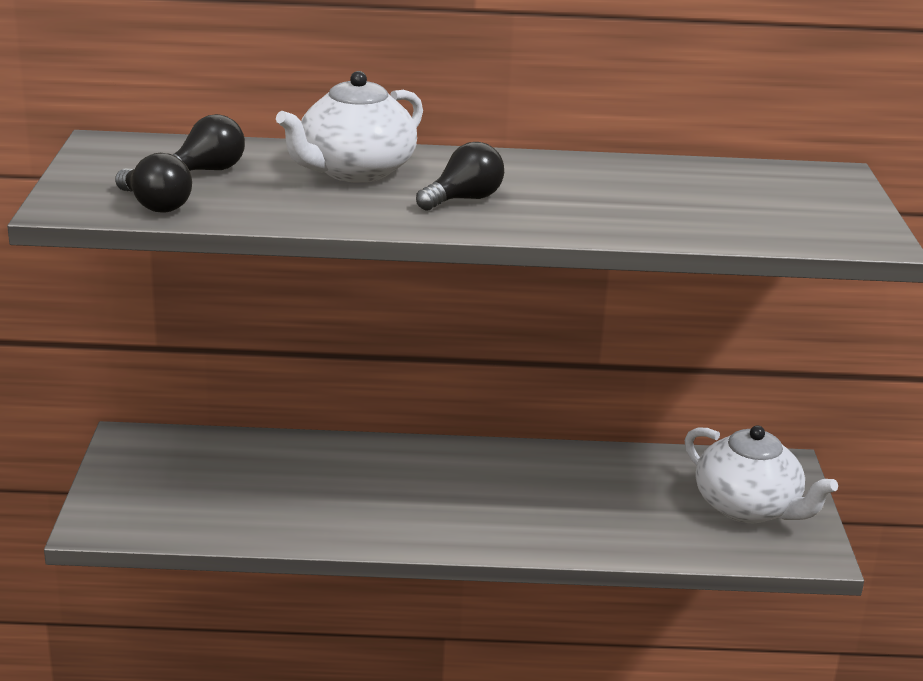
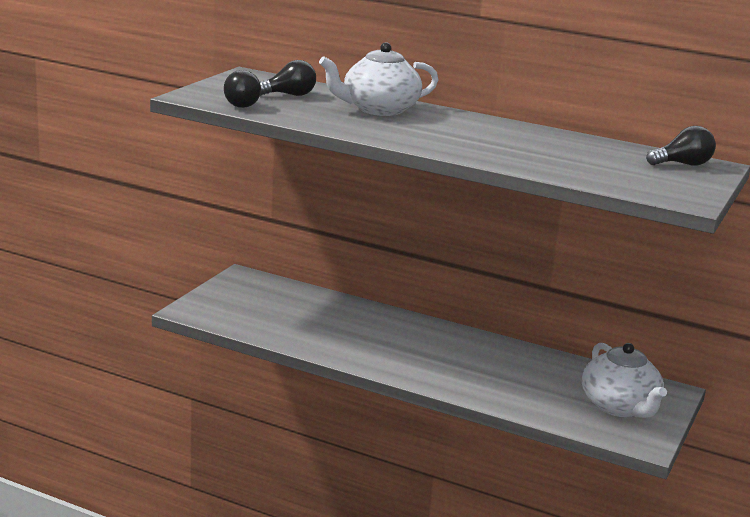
camera: 25 degrees right, 5 degrees down
(464, 199) = (429, 133): black light bulb -> black light bulb (683, 164)

